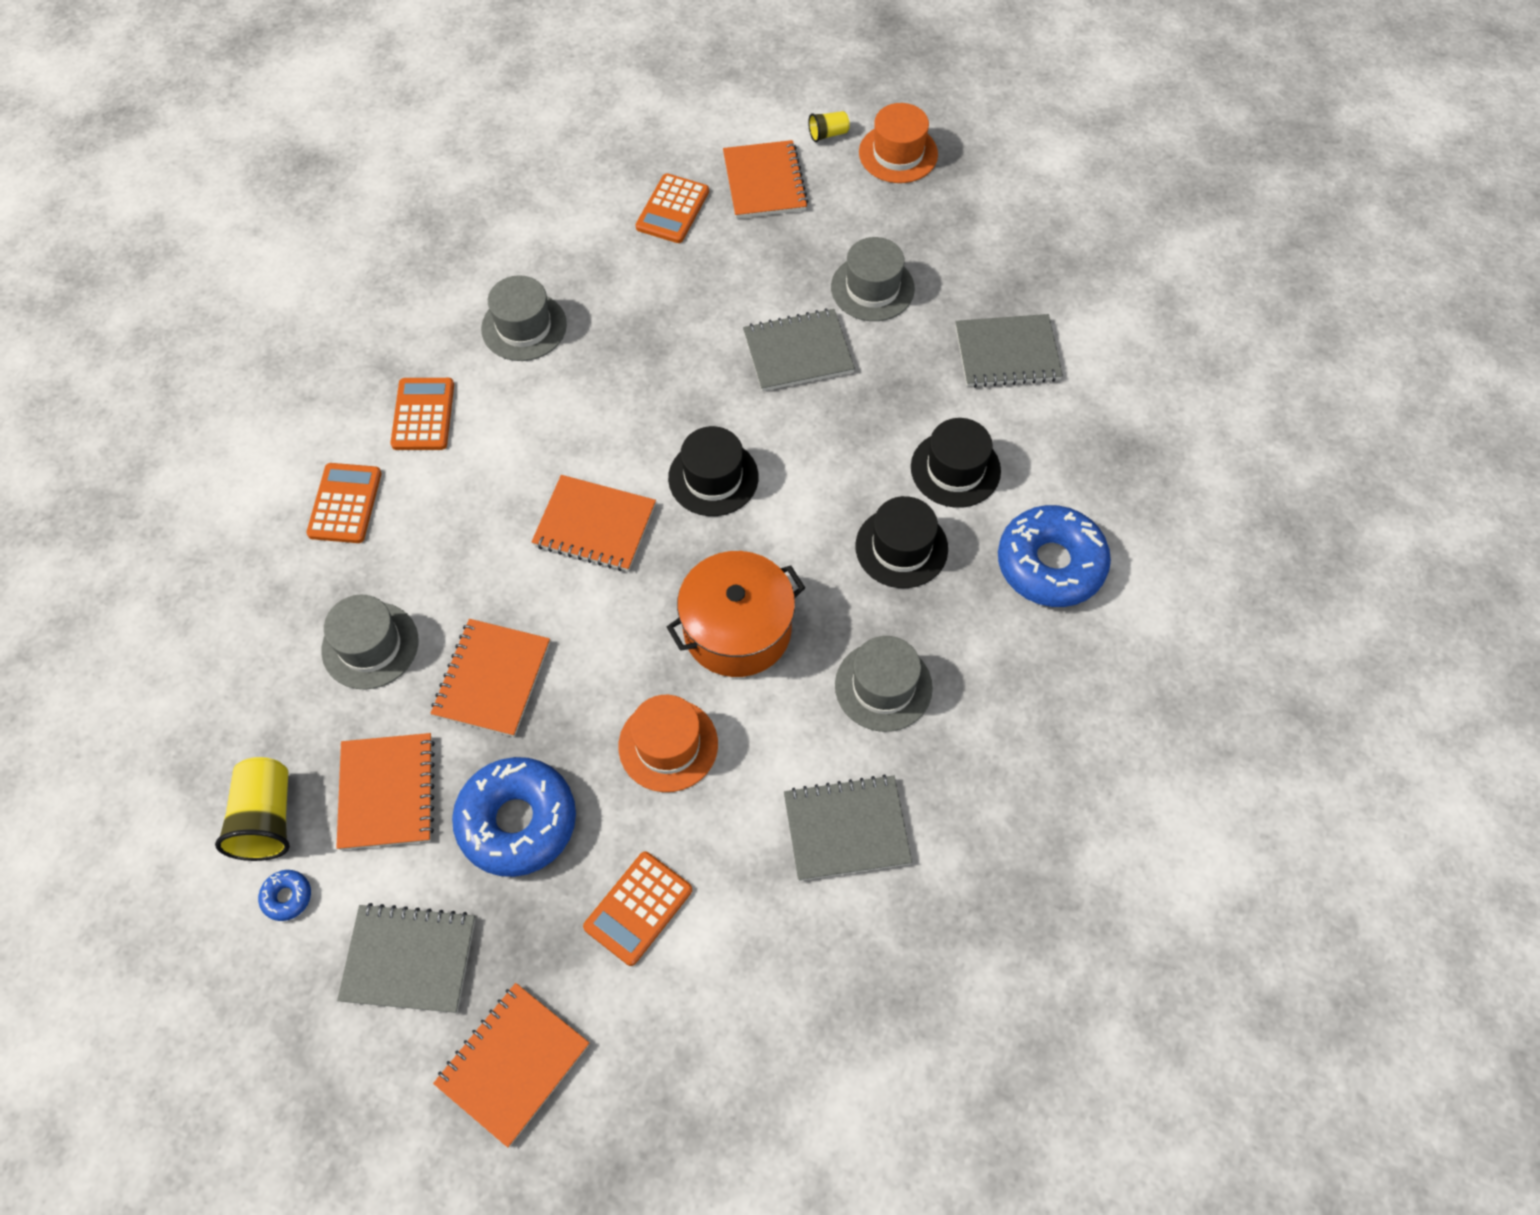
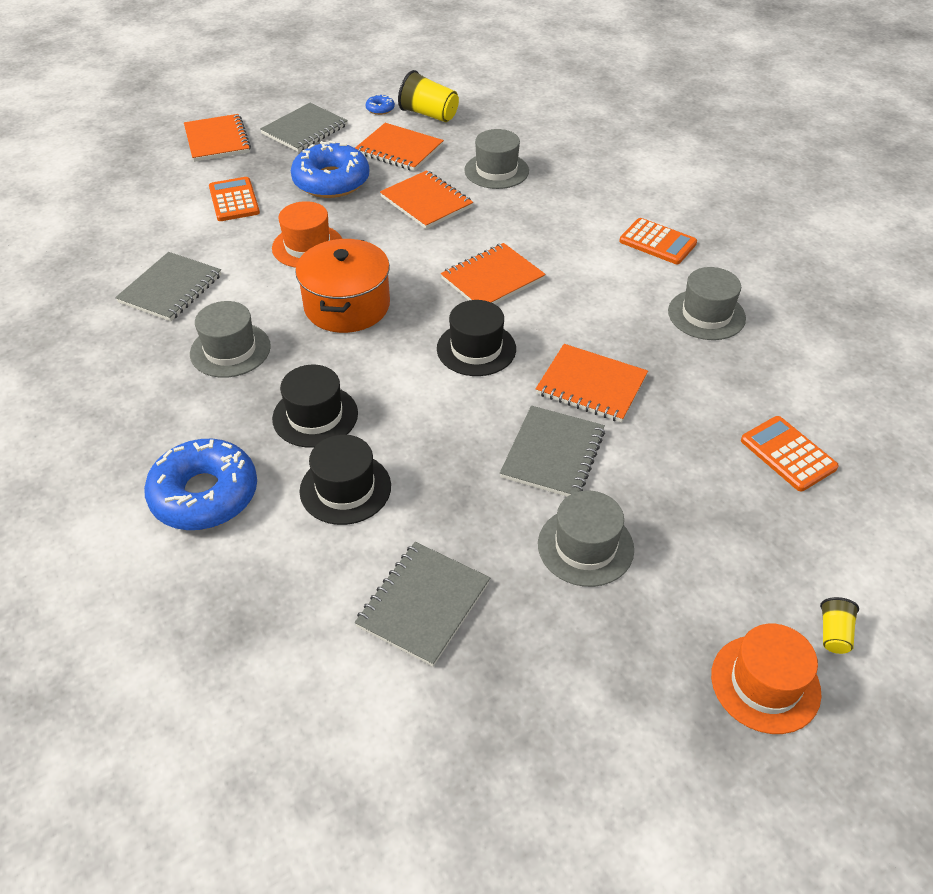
camera: 125 degrees right, 15 degrees down
(345, 504) = (610, 192): orange calculator -> none
(765, 182) = (786, 539): orange notebook -> orange notebook (591, 385)

